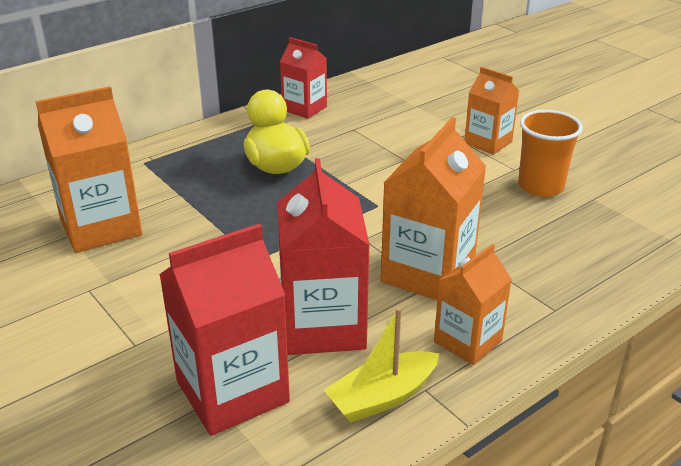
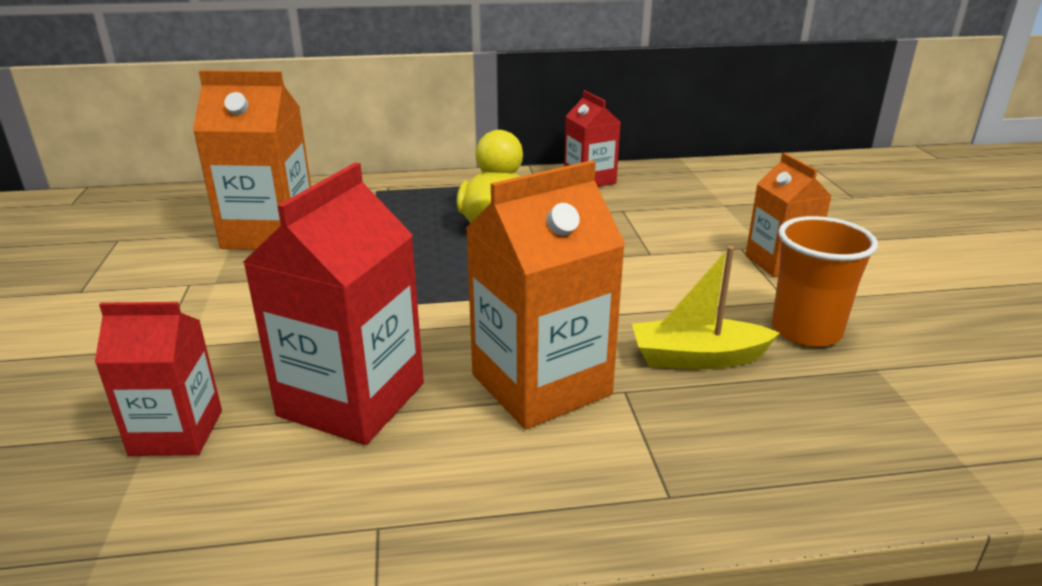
camera: 30 degrees right, 5 degrees down
(232, 391) = (176, 432): red carton -> red carton, size x0.62
(382, 397) = (316, 513): yellow boat -> yellow boat (697, 358)
(467, 341) = (500, 488): orange carton -> none

